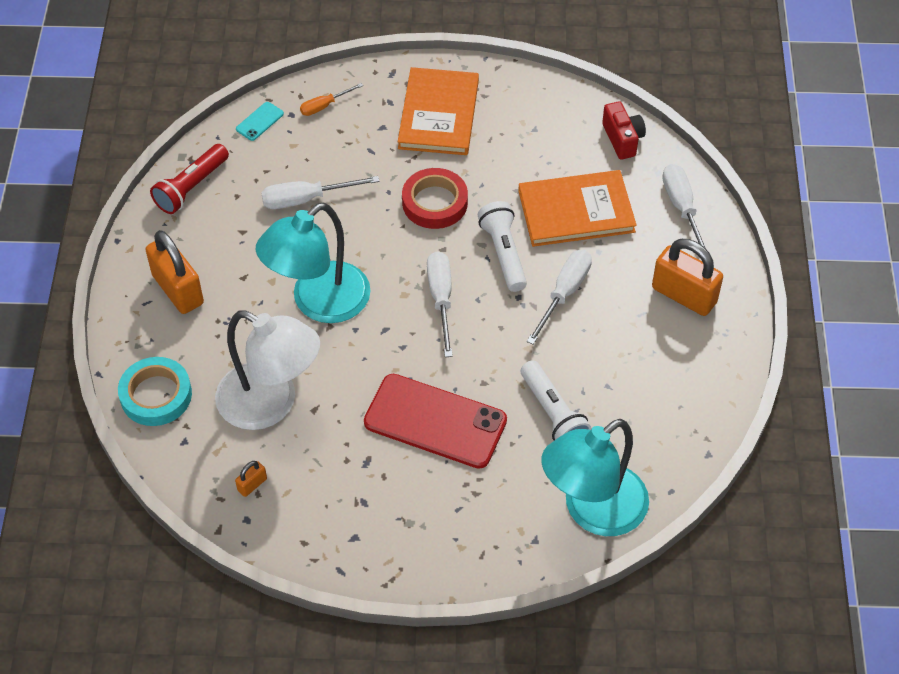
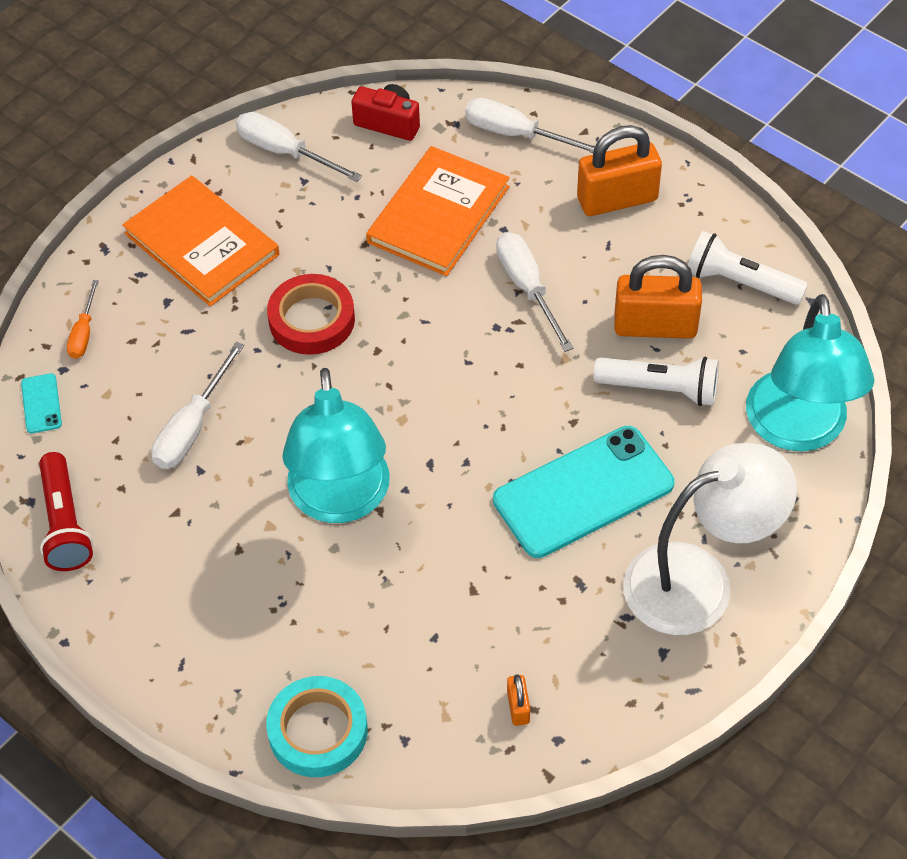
camera: 50 degrees left, 0 degrees up
(178, 289) = (194, 622): orange padlock -> orange padlock (655, 326)
(271, 404) = (430, 626): white lamp -> white lamp (698, 580)
(435, 421) = (583, 492): red phone -> turquoise phone
(441, 299) = (438, 391): white screwdriver -> white screwdriver (285, 152)
(503, 253) = (432, 304): white flashlight -> white flashlight (740, 282)

